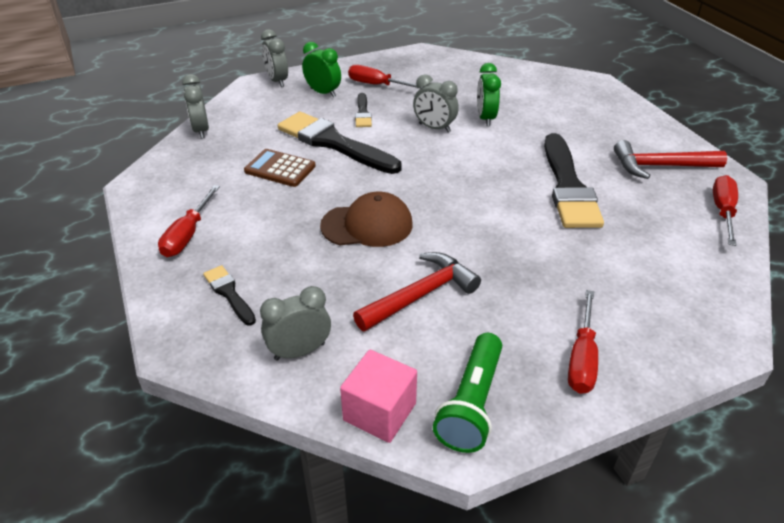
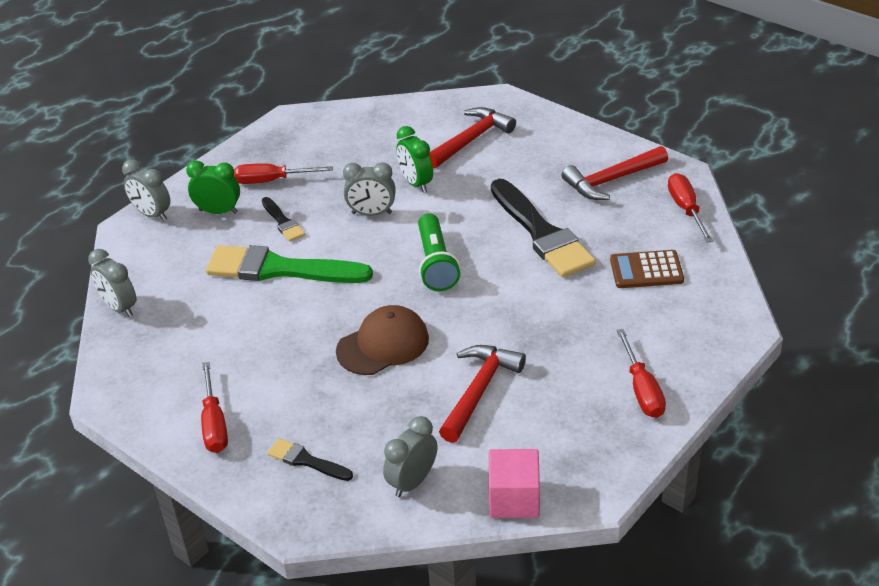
camera: 25 degrees left, 0 degrees up
(280, 169) = (247, 319): brown calculator -> brown calculator (646, 270)
(334, 143) = (280, 269): black brush -> green brush
(471, 403) = (580, 461): green flashlight -> green flashlight (436, 263)
(553, 102) = (471, 140): none -> red hammer

